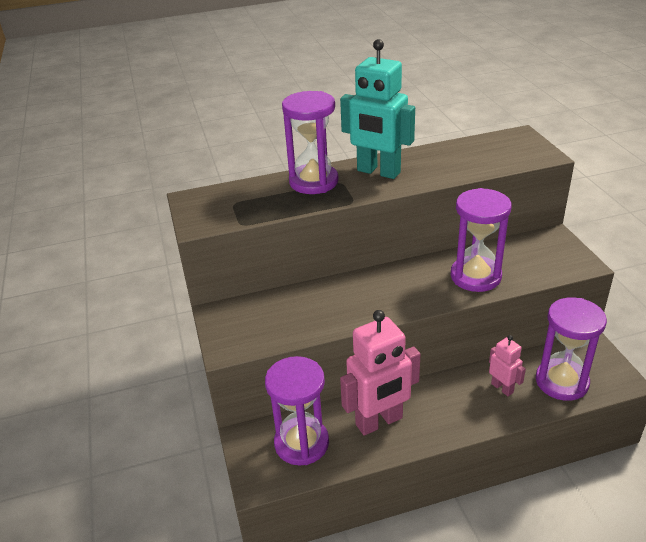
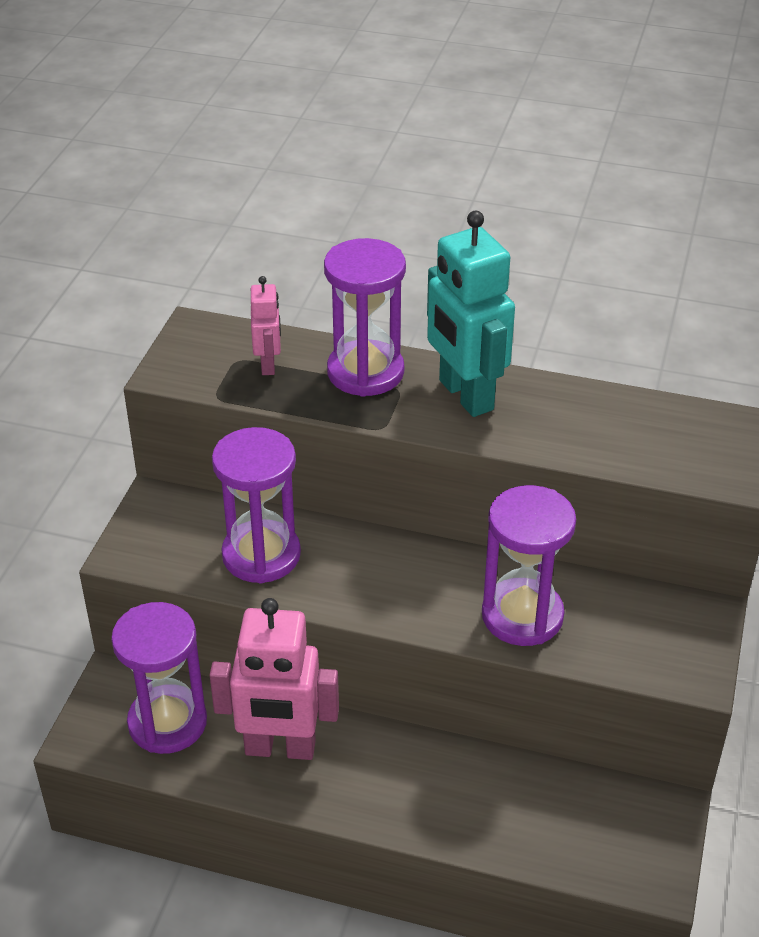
camera: 30 degrees right, 5 degrees up
(502, 388) = (478, 794): pink robot -> pink robot (268, 365)
(561, 381) = (568, 832): purple hourglass -> purple hourglass (261, 555)

